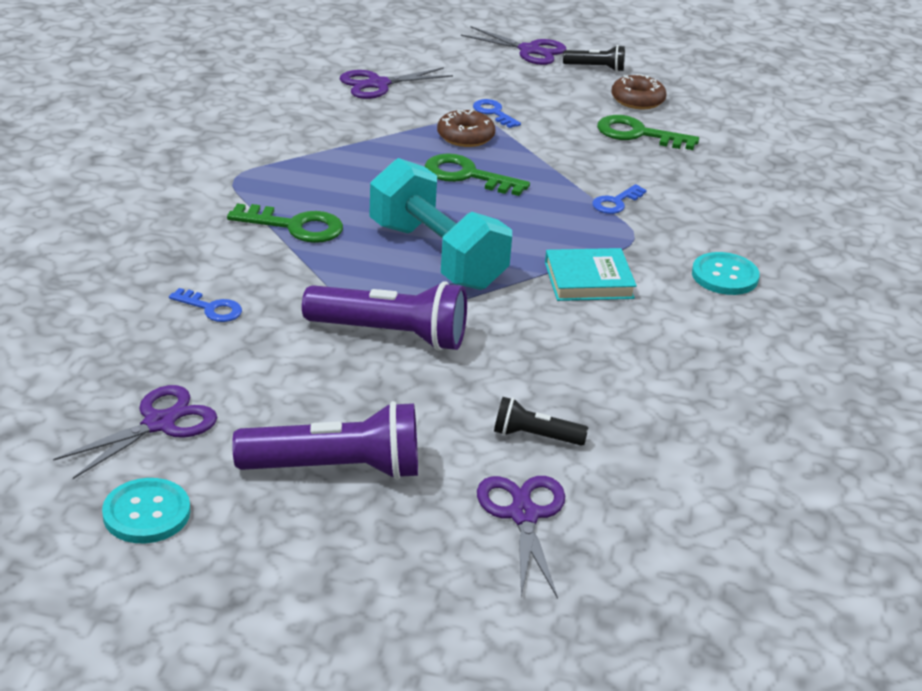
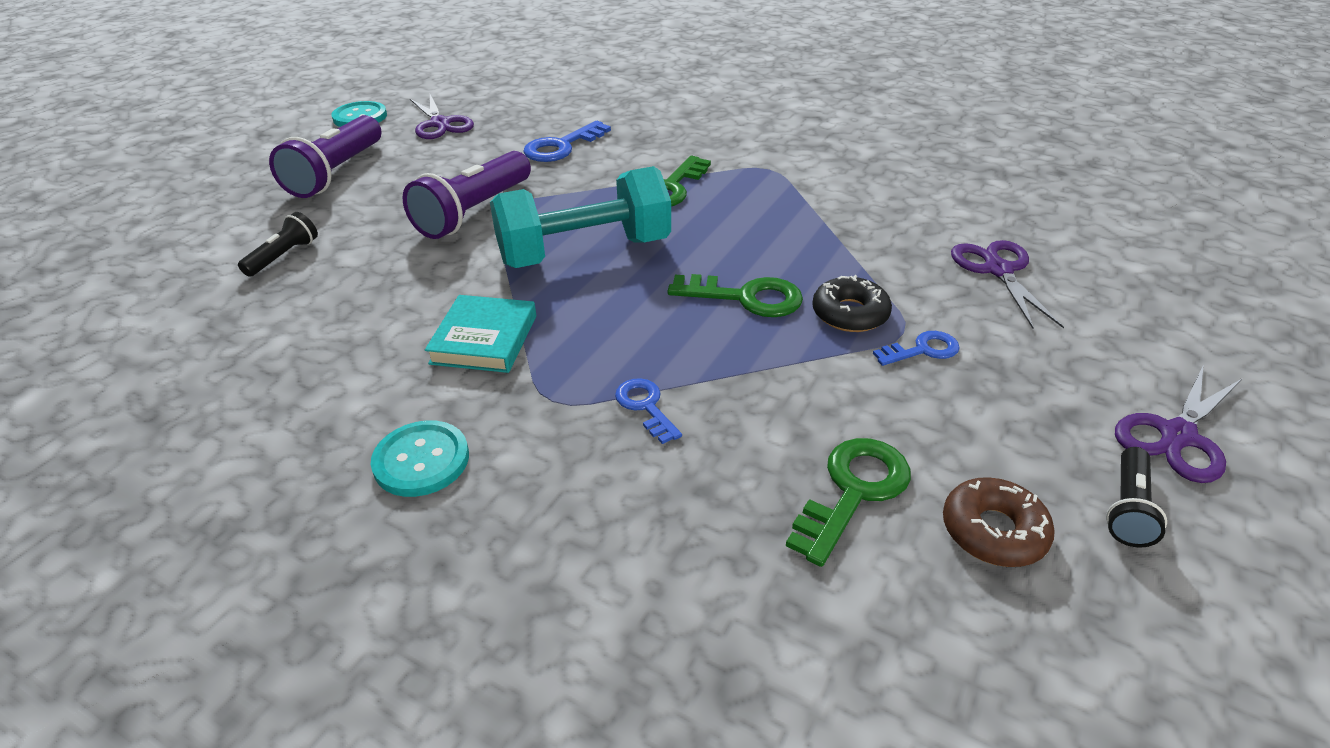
camera: 110 degrees right, 5 degrees up
(211, 308) = (561, 147): blue key -> blue key, size x1.63
(465, 136) = (850, 314): brown donut -> black donut
(467, 175) = (746, 298): green key -> green key turned 60 degrees clockwise
(523, 515) = (209, 235): purple scissors -> none

